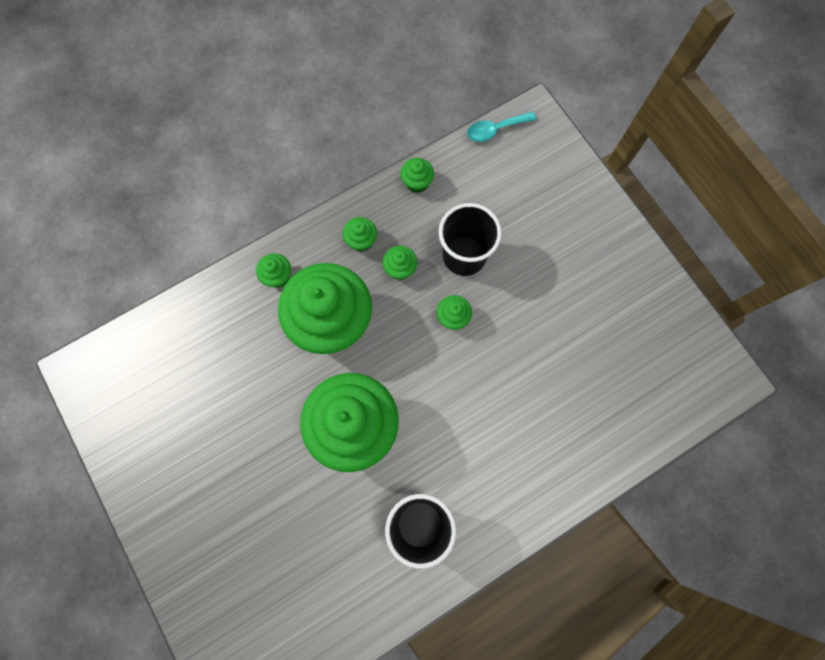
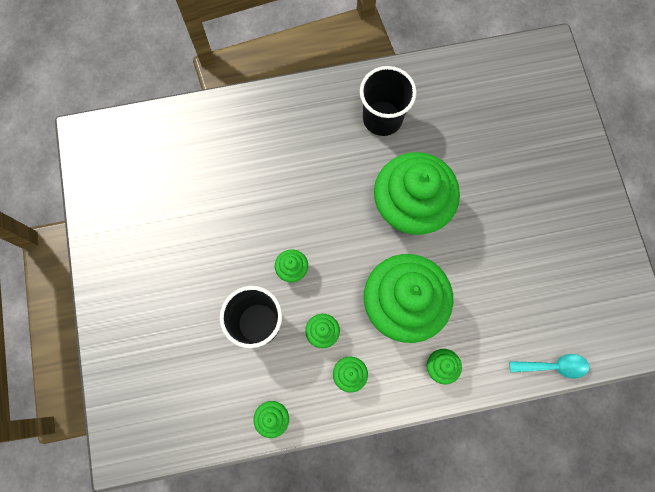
camera: 160 degrees left, 0 degrees up
(495, 130) = (169, 450): turquoise spoon -> turquoise spoon (553, 366)

